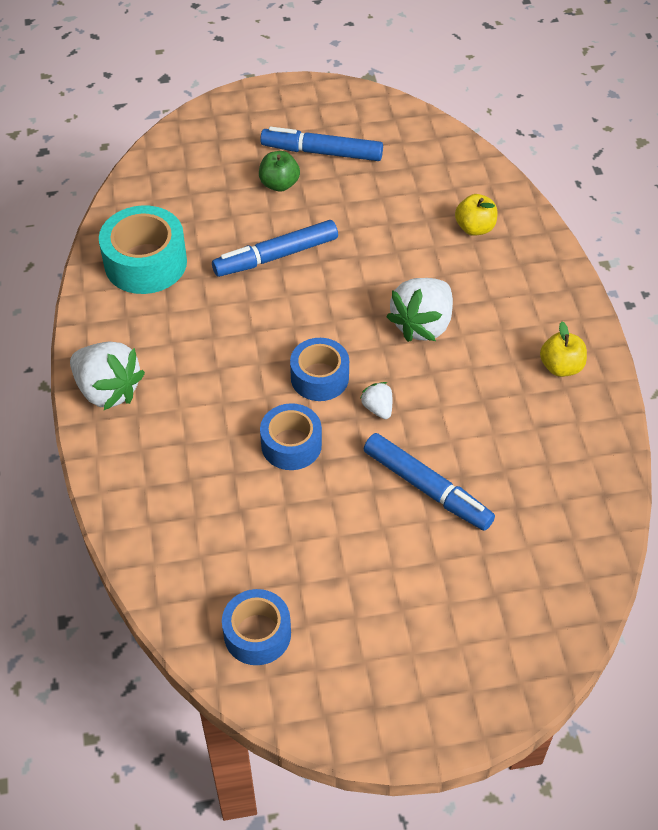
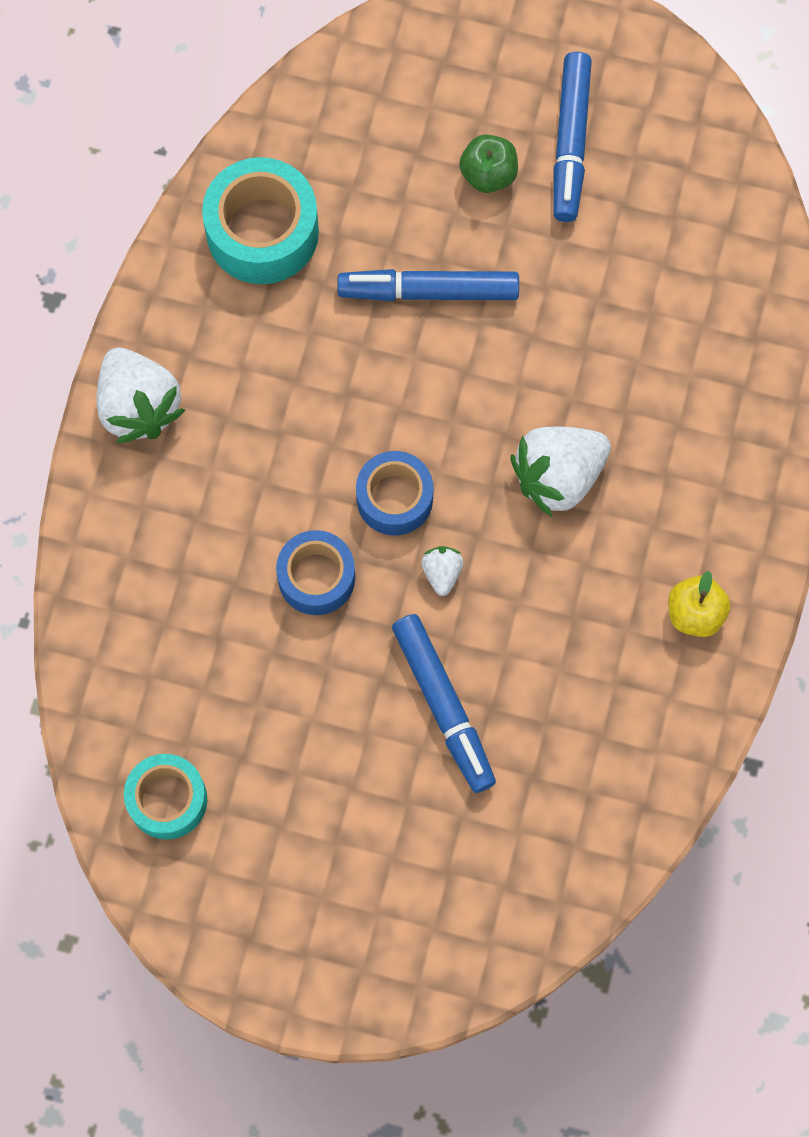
camera: 25 degrees right, 20 degrees up
(257, 634) = (167, 800): blue tape -> turquoise tape
(322, 152) = (570, 143): blue marker -> blue marker turned 120 degrees counterclockwise
(474, 228) = (706, 356): yellow apple -> none

